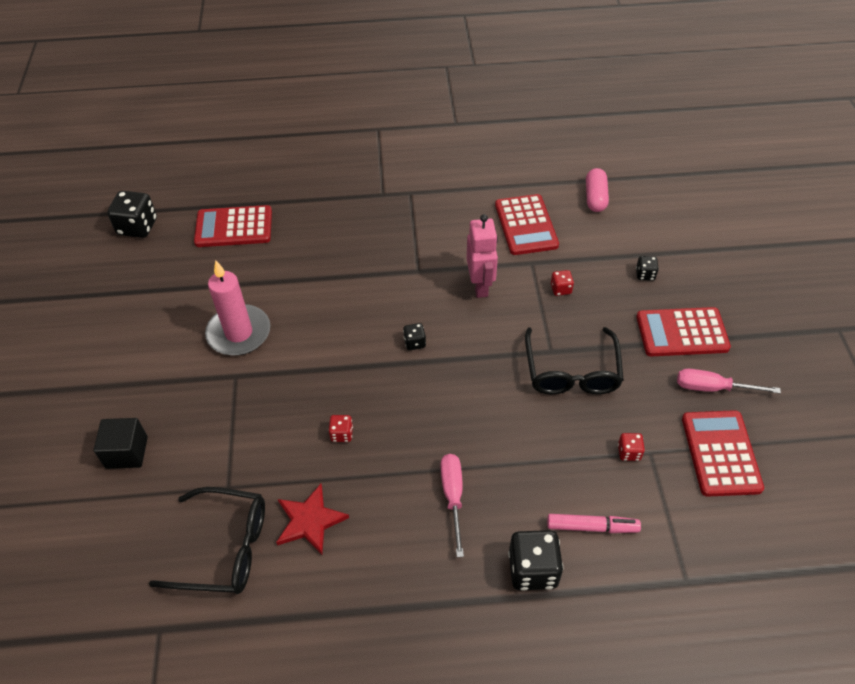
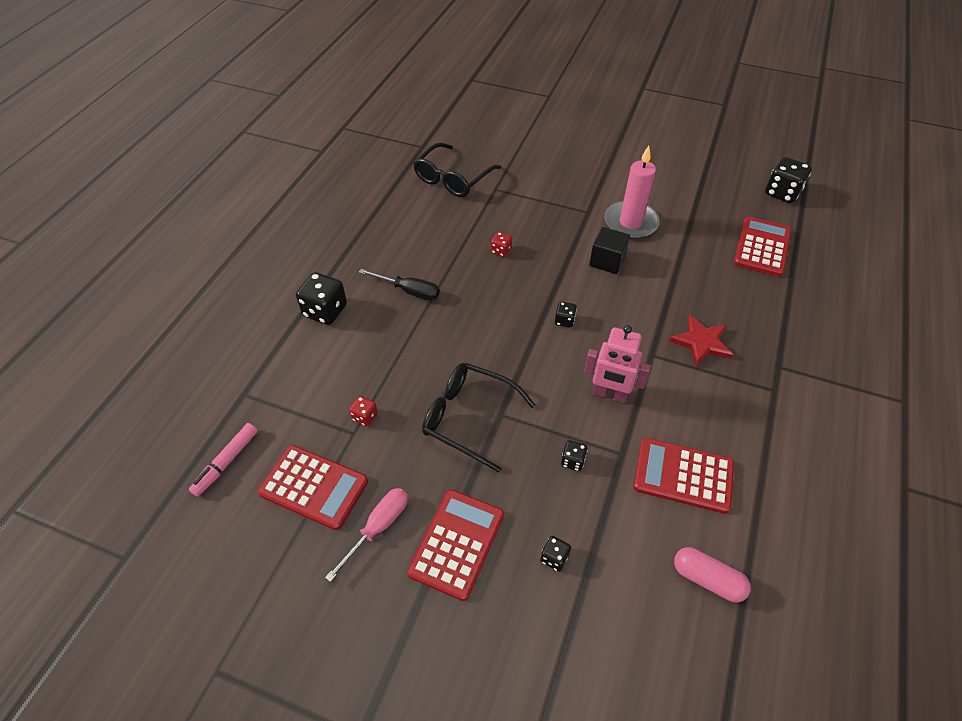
camera: 115 degrees right, 0 degrees up
(127, 452) = (551, 153): black cube -> black cube (607, 261)
(310, 521) = (444, 217): red star -> red star (701, 342)
(453, 497) = (409, 291): pink screwdriver -> black screwdriver
(560, 289) = (572, 461): red dice -> black dice
(592, 527) = (326, 359): pink marker -> pink marker (226, 462)

